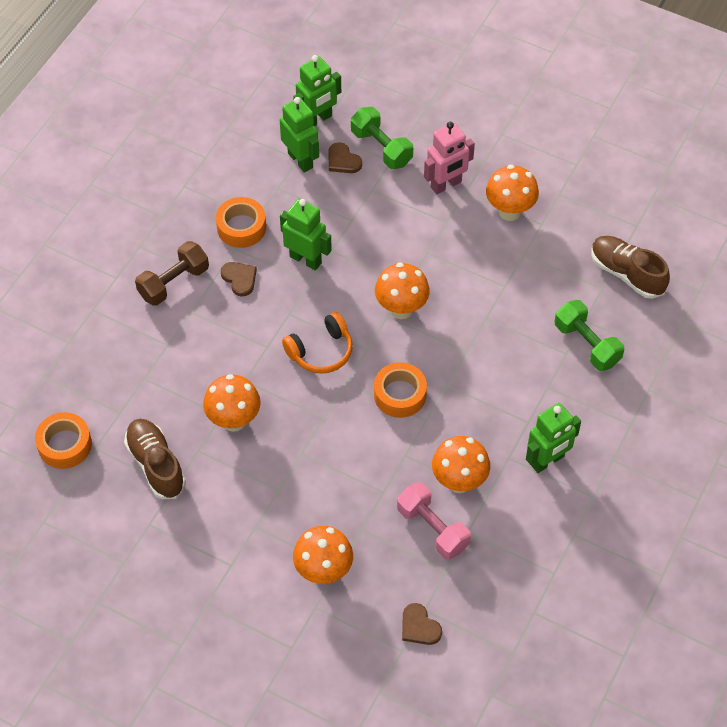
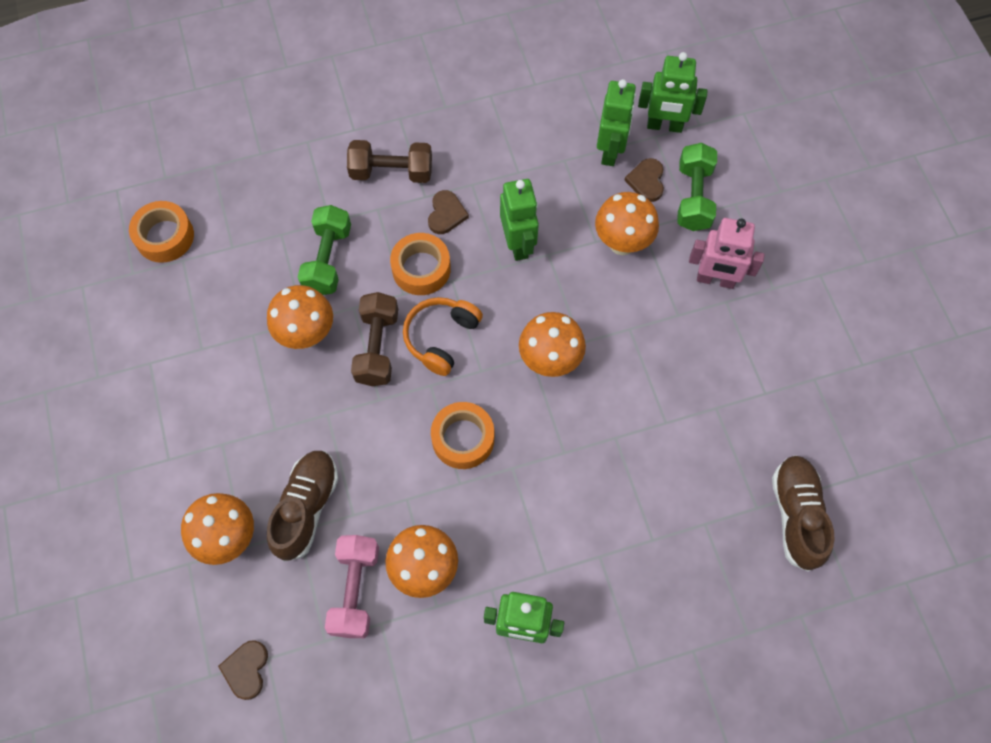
camera: 45 degrees right, 10 degrees up
(156, 465) = (209, 316): brown shoe -> brown shoe (306, 508)
(241, 227) = (496, 170): orange tape -> orange tape (421, 269)
(287, 390) = (377, 347): none -> brown dumbbell
(321, 351) = (441, 338): orange headphones -> orange headphones turned 105 degrees clockwise
(509, 211) = (747, 355): orange mushroom -> orange mushroom (622, 243)
(587, 344) = (681, 549): green dumbbell -> green dumbbell (328, 259)

